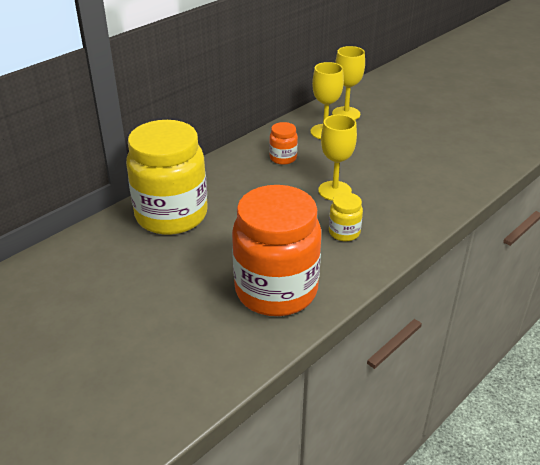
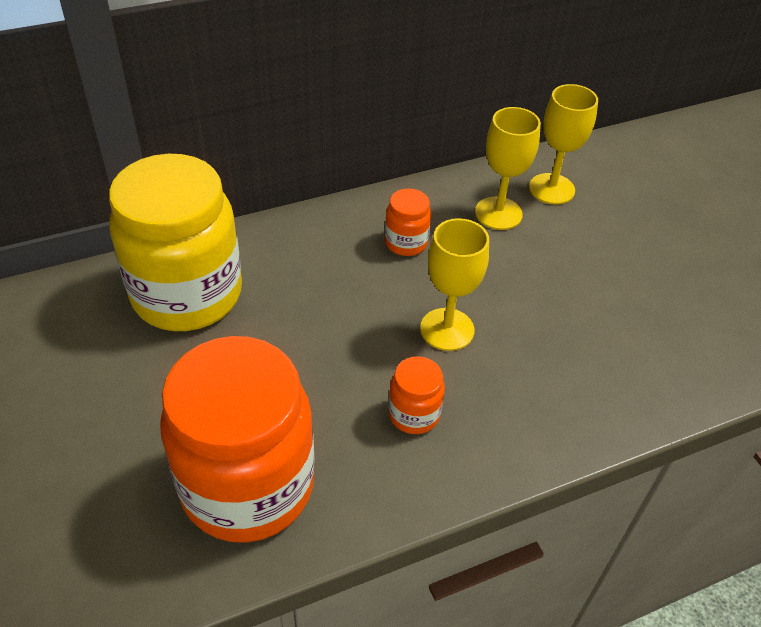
camera: 20 degrees right, 10 degrees up
(344, 233) = (414, 414): yellow jar -> orange jar

